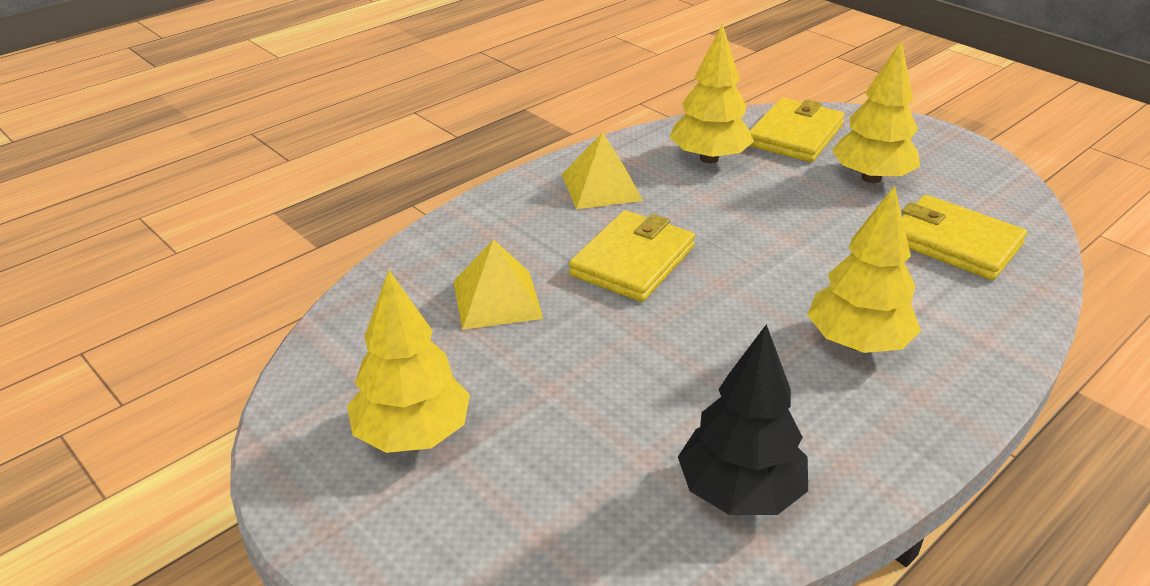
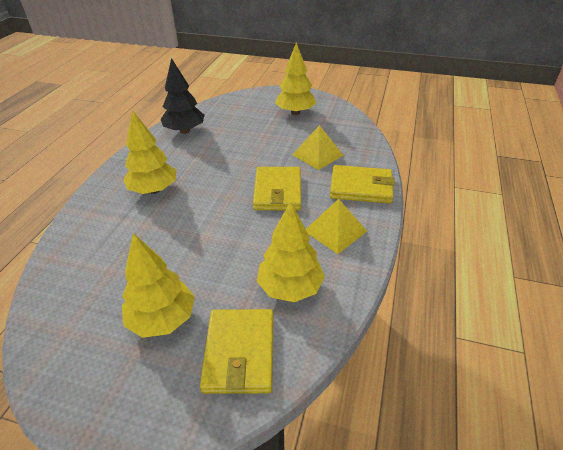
camera: 150 degrees right, 5 degrees up
(954, 242) = (100, 274): yellow wallet -> yellow wallet (361, 187)

